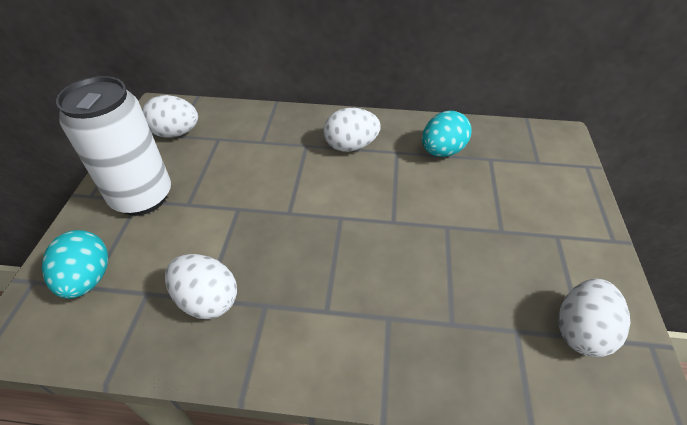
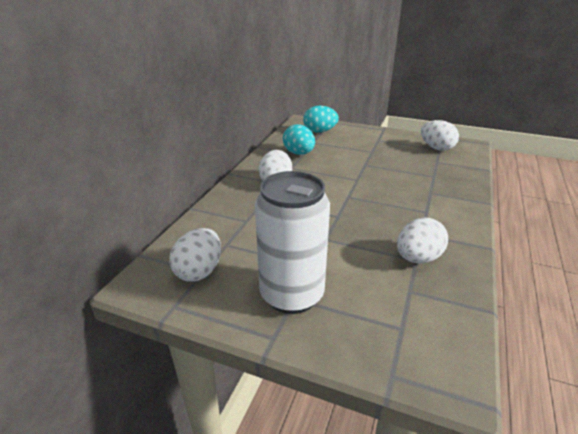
camera: 75 degrees left, 15 degrees down
(88, 279) = (392, 329): turquoise egg -> turquoise egg (319, 131)

